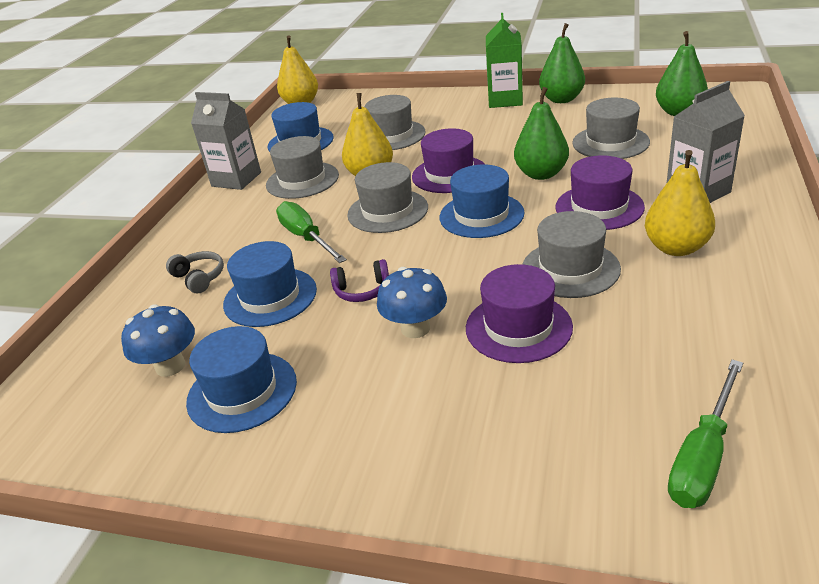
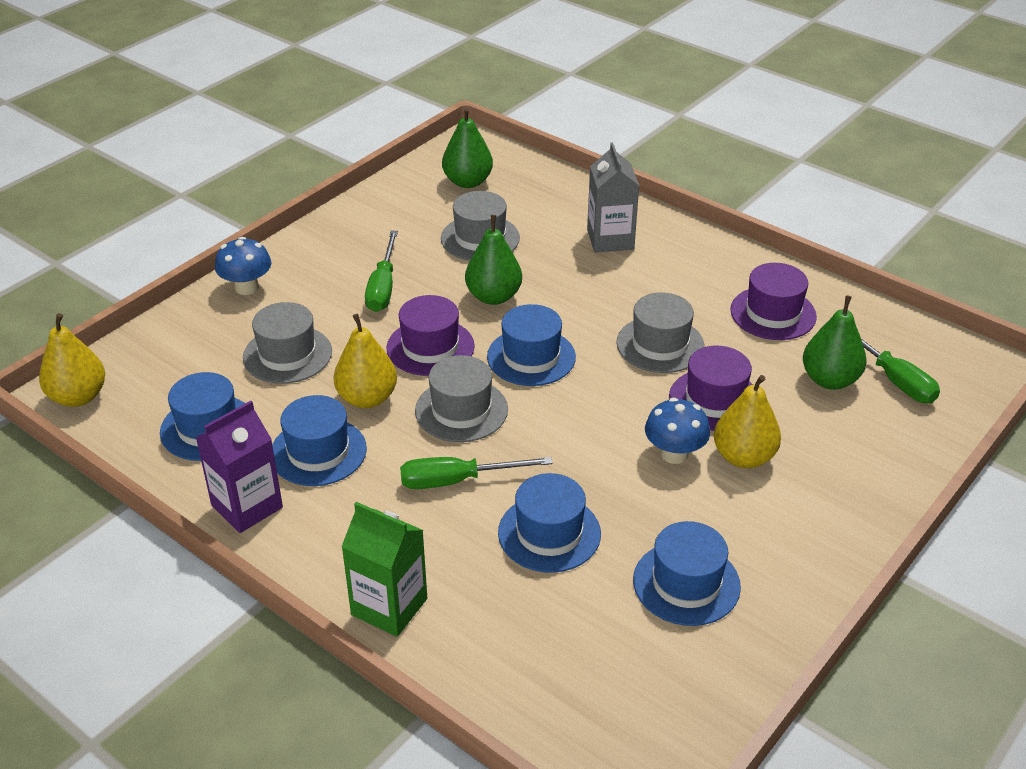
camera: 70 degrees left, 5 degrees up
(170, 366) = (612, 629): blue mushroom -> blue mushroom (247, 287)
(199, 278) = (462, 581): grey headphones -> none
(236, 179) = (247, 506): grey carton -> purple carton
(302, 180) = (318, 452): grey hat -> blue hat
(362, 290) = (591, 468): purple headphones -> none
(500, 134) = (383, 287): none -> green screwdriver
(505, 100) = (305, 253): green carton -> green carton (389, 607)
(561, 99) = (354, 223): green pear -> green pear (830, 380)
(599, 207) = (584, 292): purple hat -> purple hat (773, 313)
(676, 248) = (676, 286): yellow pear -> yellow pear (743, 457)

